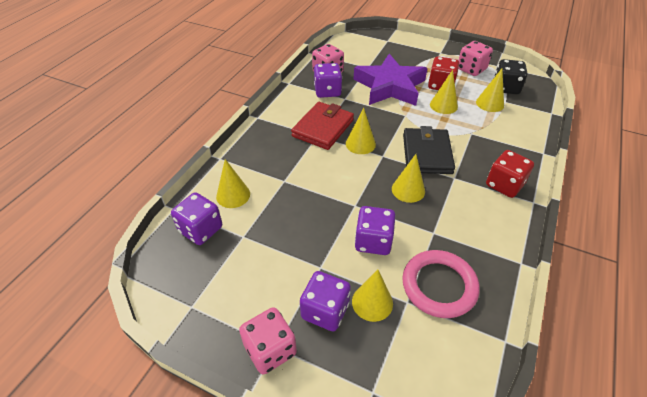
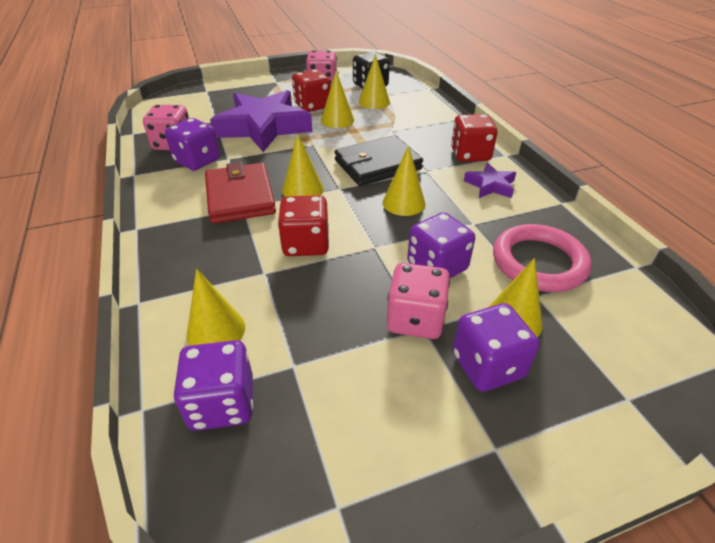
camera: 45 degrees left, 5 degrees down
(270, 350) = (495, 458): pink dice -> pink dice (415, 319)
(322, 179) = (306, 244): none -> red dice
(427, 154) = (377, 165): black wallet -> black wallet turned 75 degrees counterclockwise
(485, 216) = (490, 185): none -> purple star

